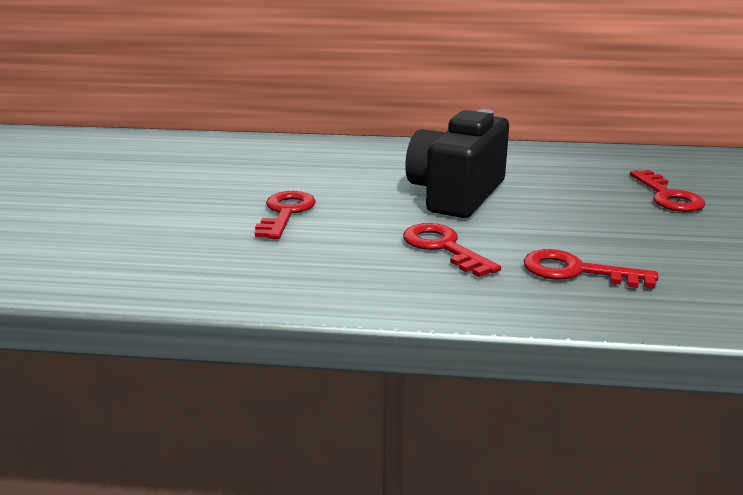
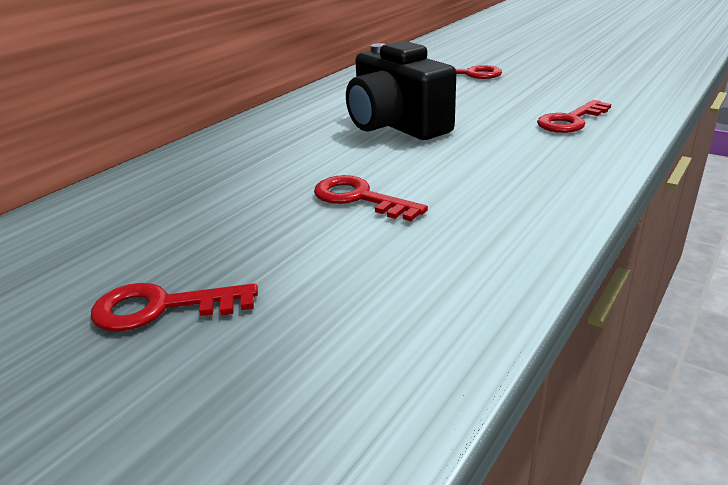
camera: 60 degrees left, 5 degrees up
(443, 248) = (500, 150): red key -> red key (162, 308)

